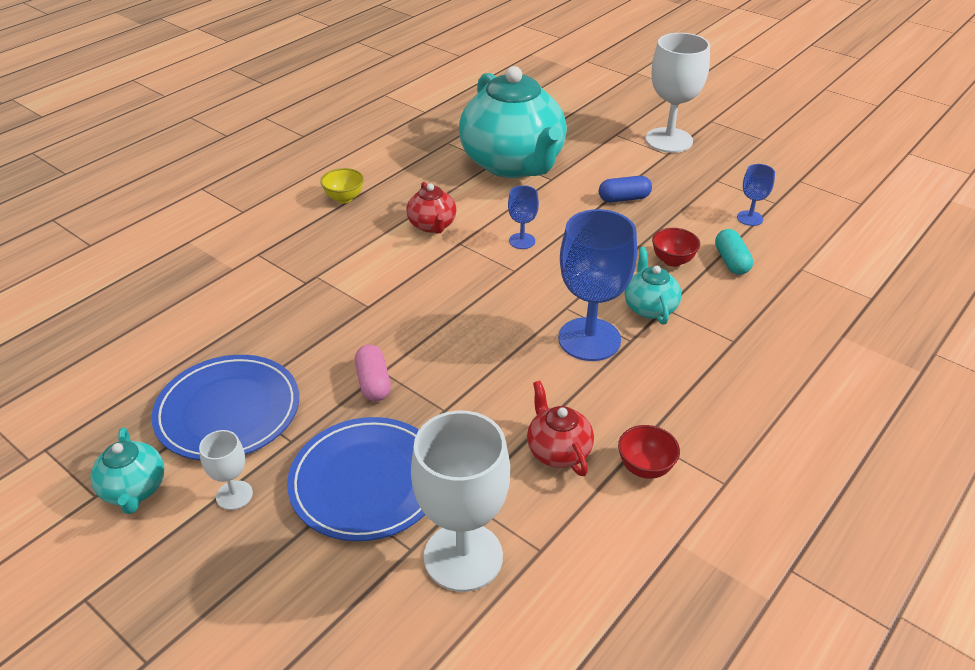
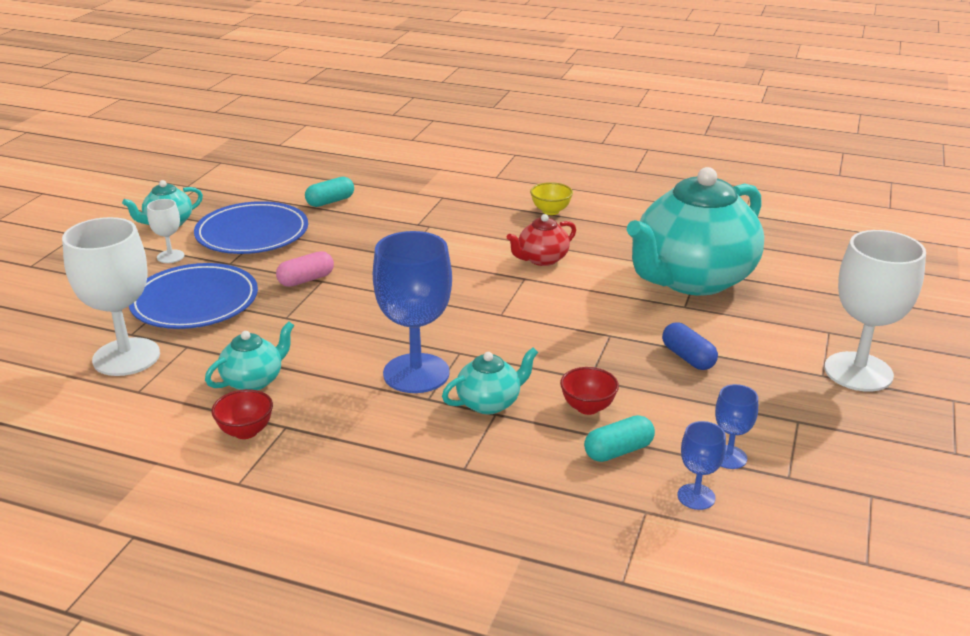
camera: 70 degrees right, 10 degrees down
(198, 335) = (330, 201): none -> turquoise capsule
(522, 241) = (553, 309): blue goblet -> blue goblet (696, 497)
(558, 451) = (254, 380): red teapot -> turquoise teapot

